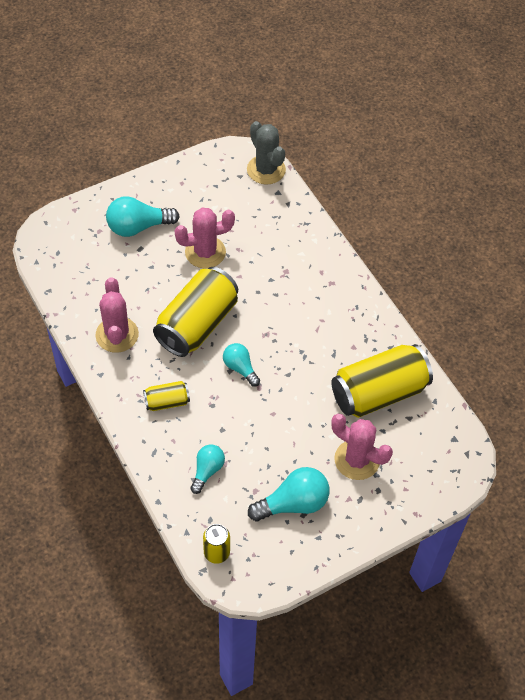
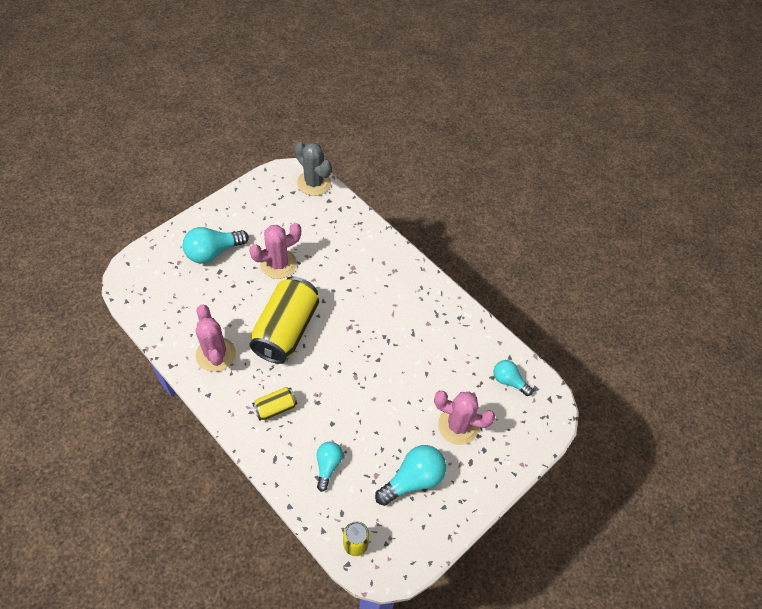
camera: 15 degrees left, 0 degrees up
(240, 368) = (334, 363): turquoise light bulb -> turquoise light bulb (509, 381)
(379, 393) = (460, 360): yellow can -> none

